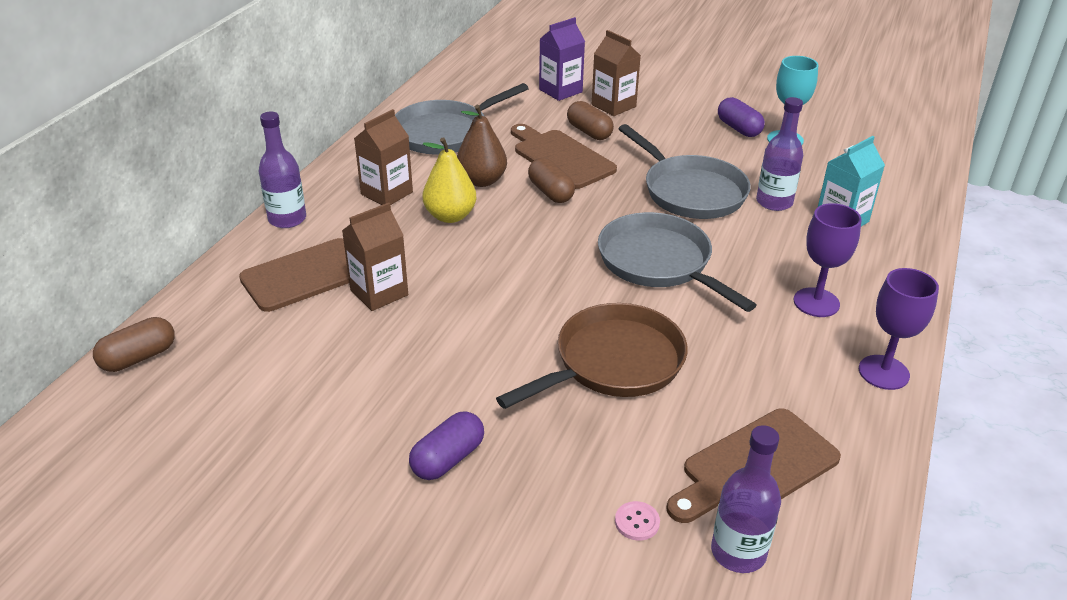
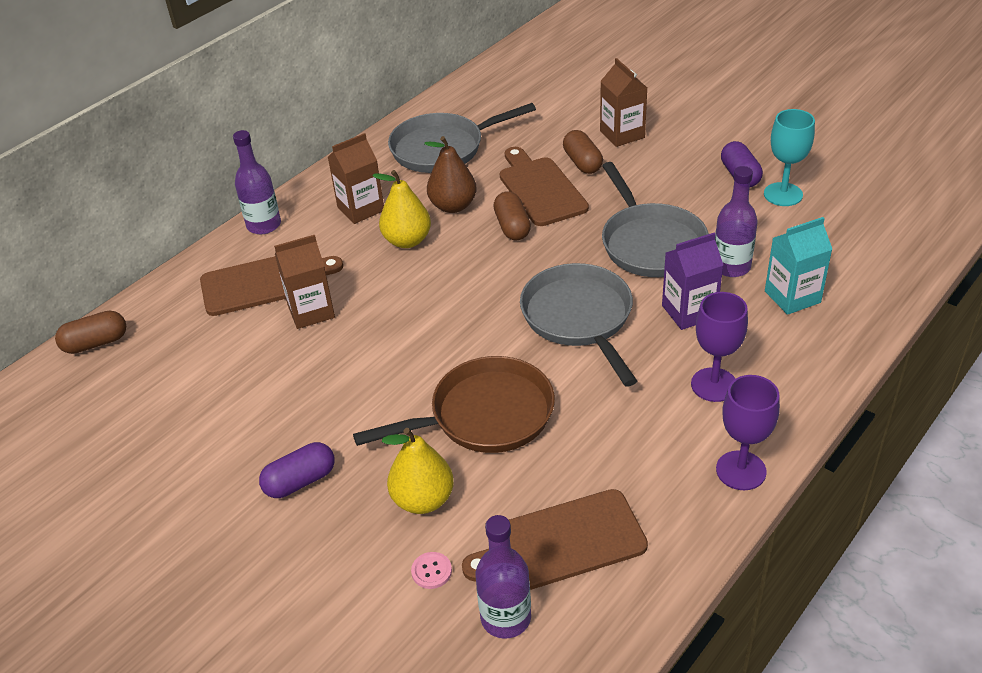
camera: 20 degrees right, 5 degrees up
(560, 91) = (576, 111): purple carton -> purple carton (689, 312)
(591, 453) = (423, 500): none -> yellow pear

